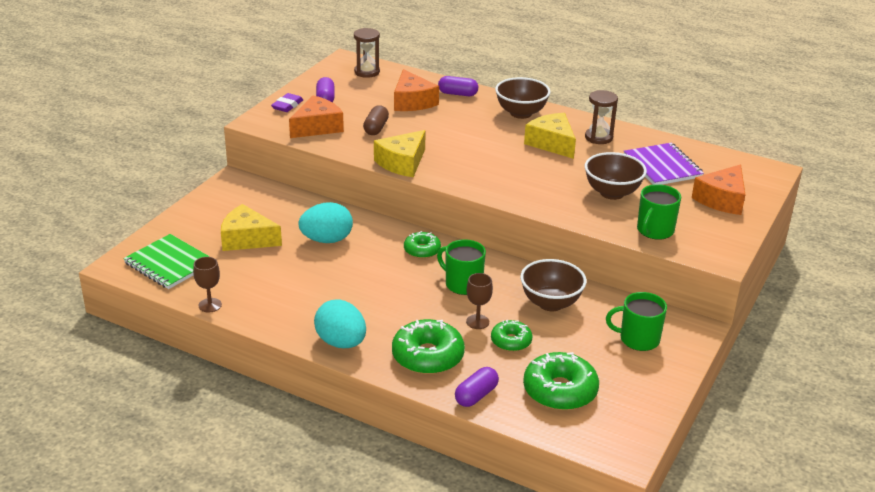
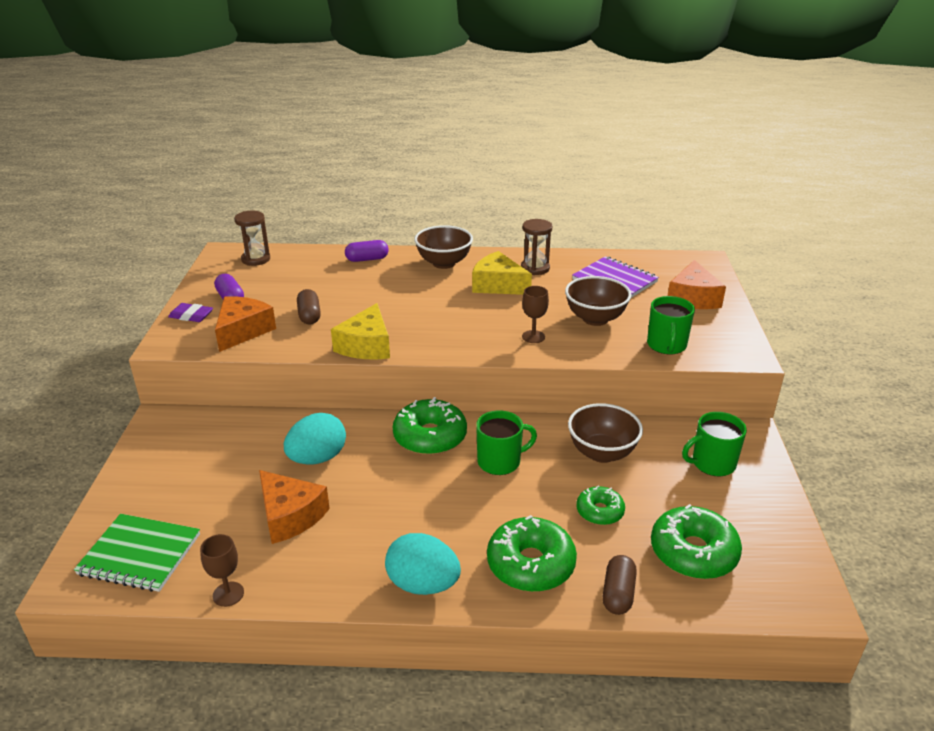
camera: 25 degrees left, 0 degrees up
(247, 239) = (221, 488): yellow cheese -> none
(287, 105) = (191, 316): purple eraser -> purple eraser turned 75 degrees counterclockwise
(412, 101) = (327, 278): orange cheese -> orange cheese (290, 516)
(422, 250) = (430, 437): green donut -> green donut, size x1.72
(462, 284) = (500, 461): green mug -> green mug turned 150 degrees clockwise
(476, 395) = (618, 594): purple capsule -> brown capsule
(477, 322) = (549, 501): brown goblet -> brown goblet (533, 337)

